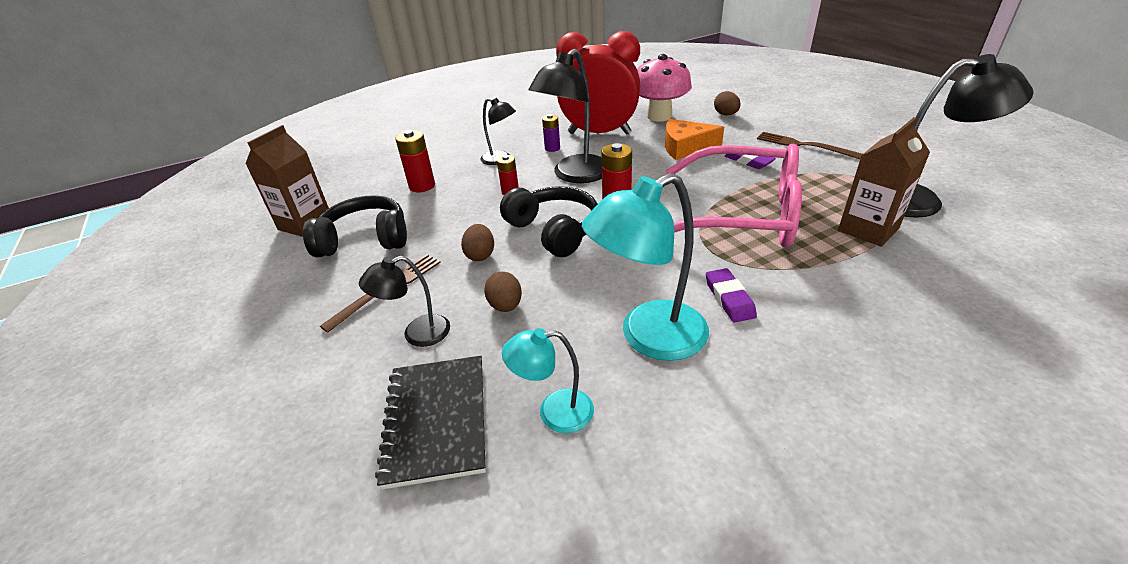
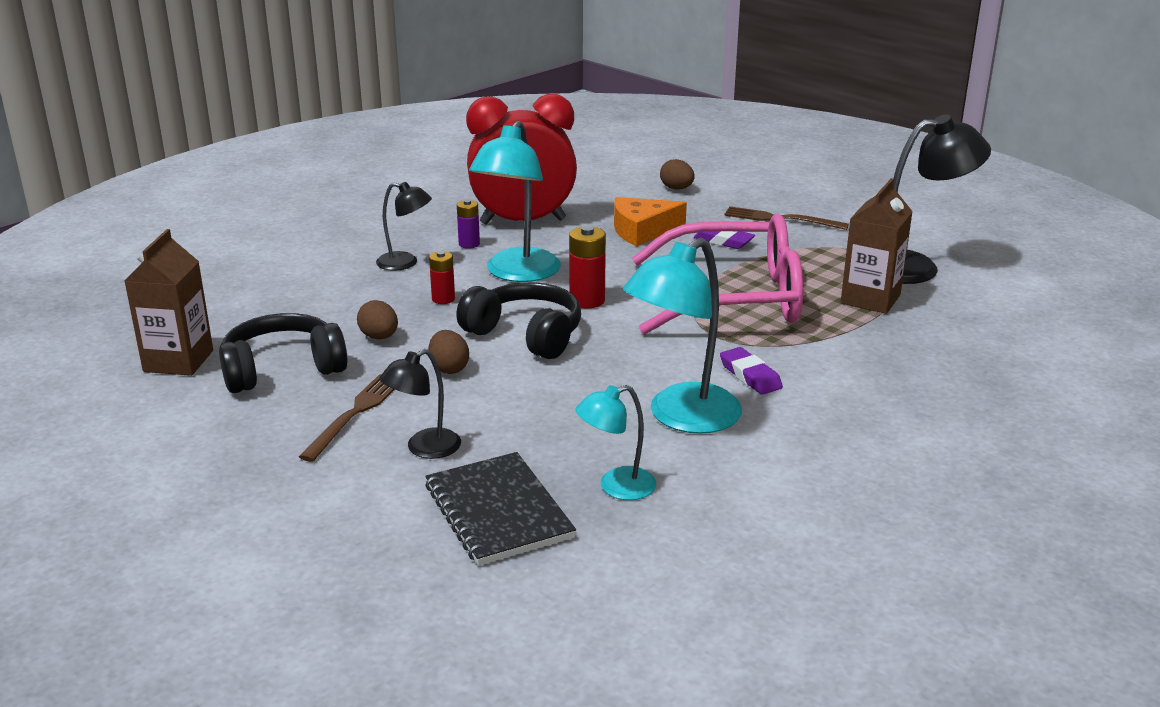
camera: 20 degrees left, 10 degrees down
(422, 186) = (315, 303): red battery -> none
(505, 306) = (511, 411): brown egg -> brown egg (379, 337)
(575, 175) = (517, 273): black lamp -> turquoise lamp
(659, 116) = (592, 195): pink mushroom -> none

